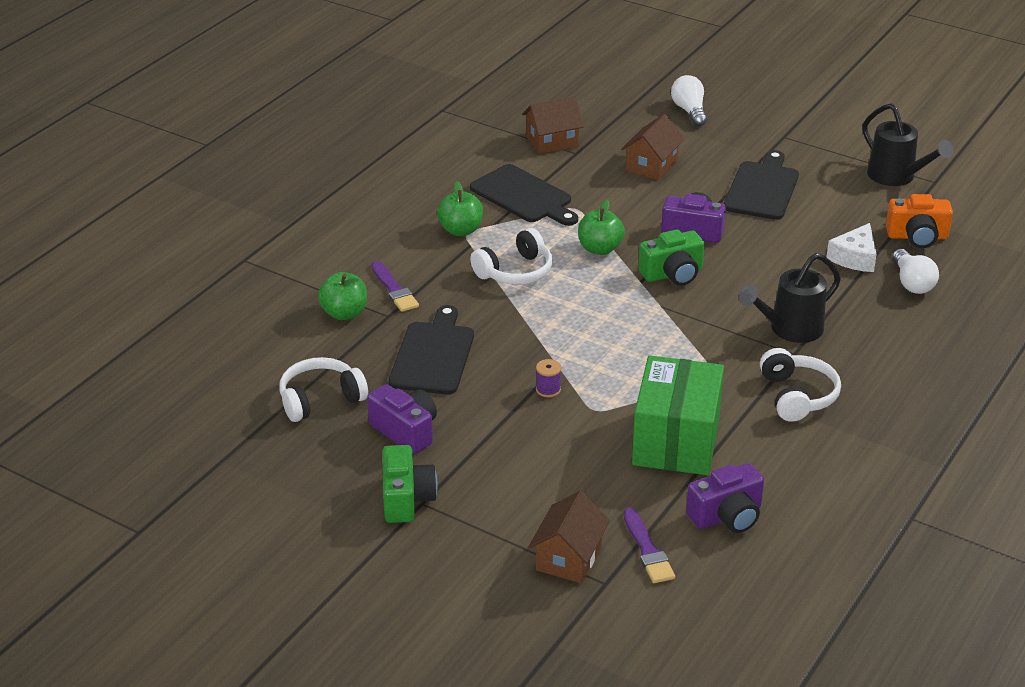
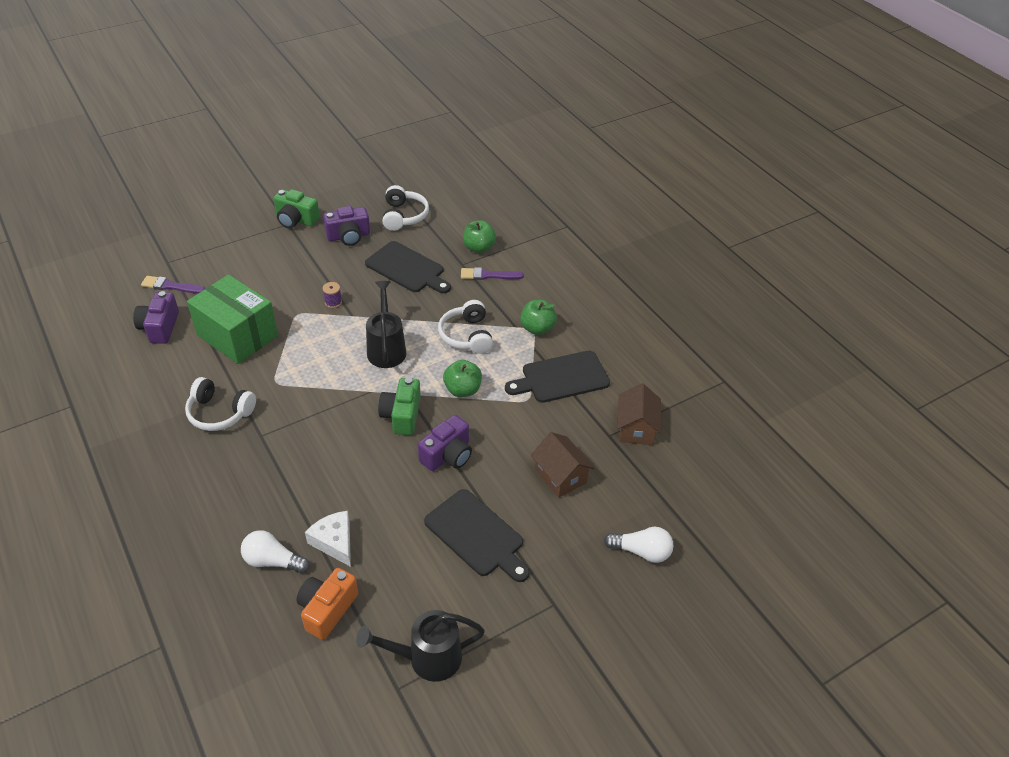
camera: 115 degrees right, 10 degrees up
(568, 558) = (197, 257): brown house -> none
(789, 330) = (286, 447): black watering can -> black watering can (386, 348)

